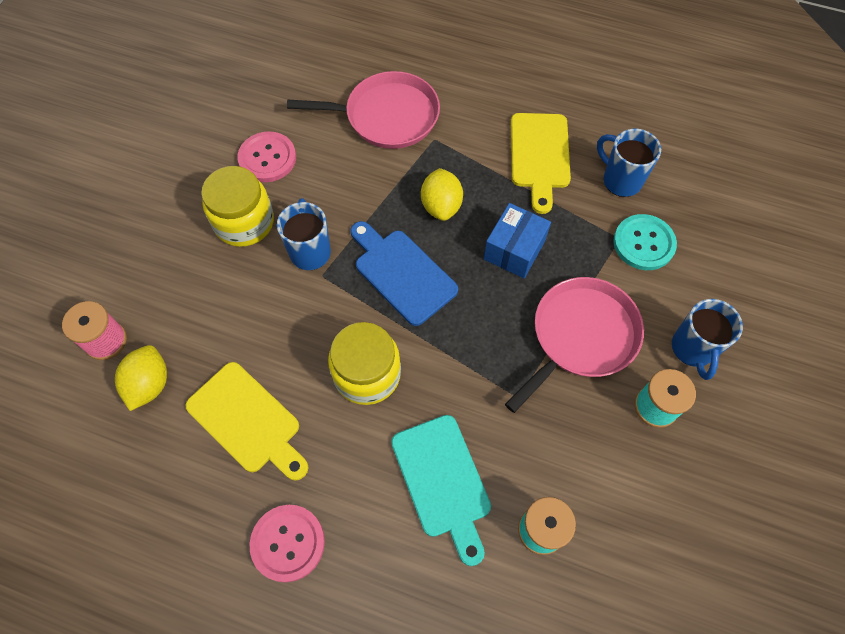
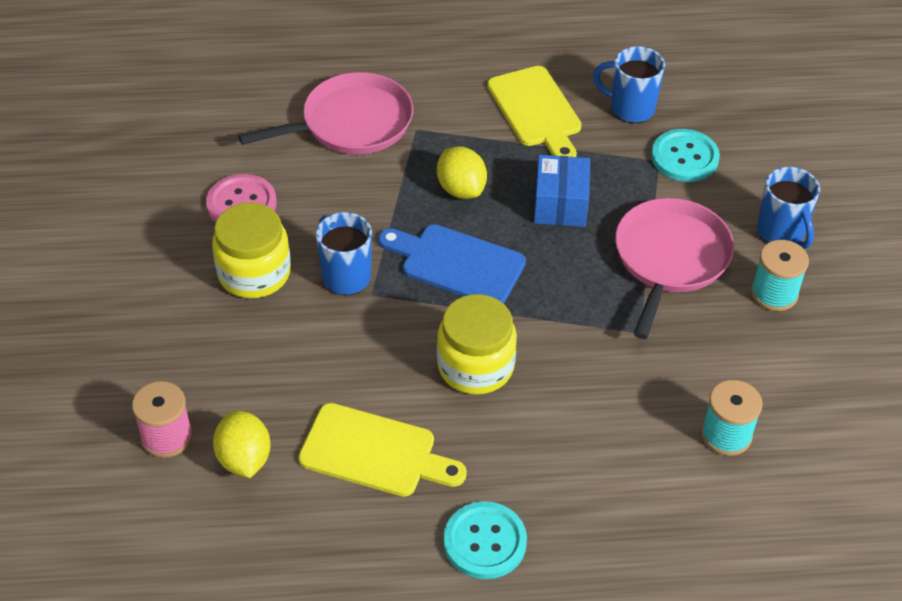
camera: 25 degrees left, 15 degrees down
(288, 543) = (485, 542): pink button -> turquoise button
(443, 481) = (608, 430): turquoise cutting board -> none

